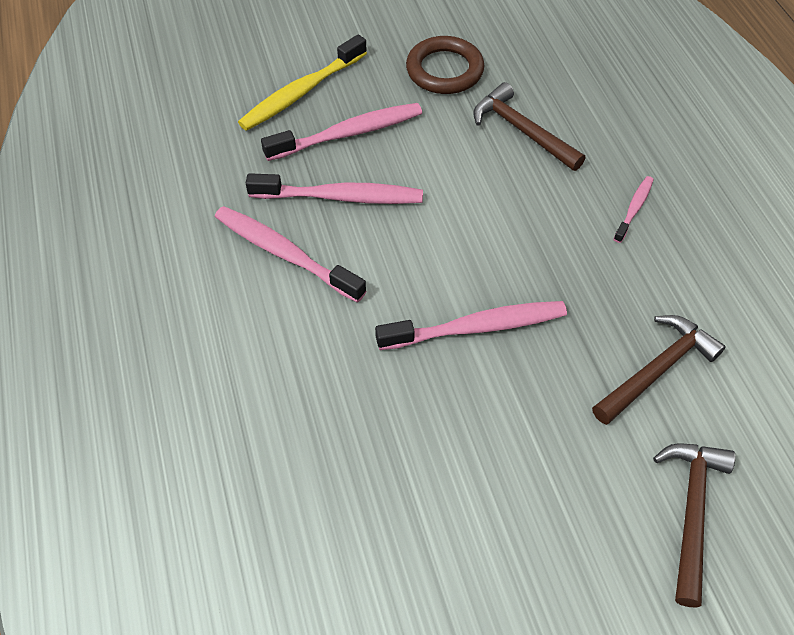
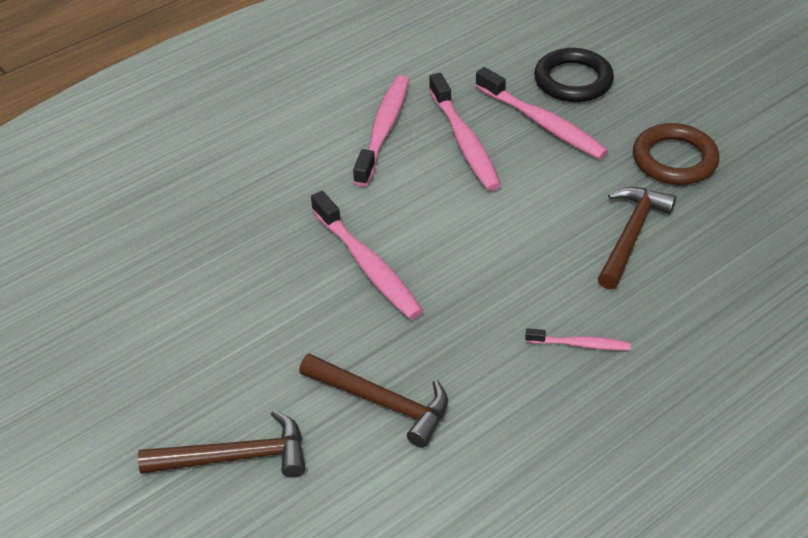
camera: 70 degrees right, 10 degrees down
(301, 92) = (573, 80): yellow toothbrush -> black ring

